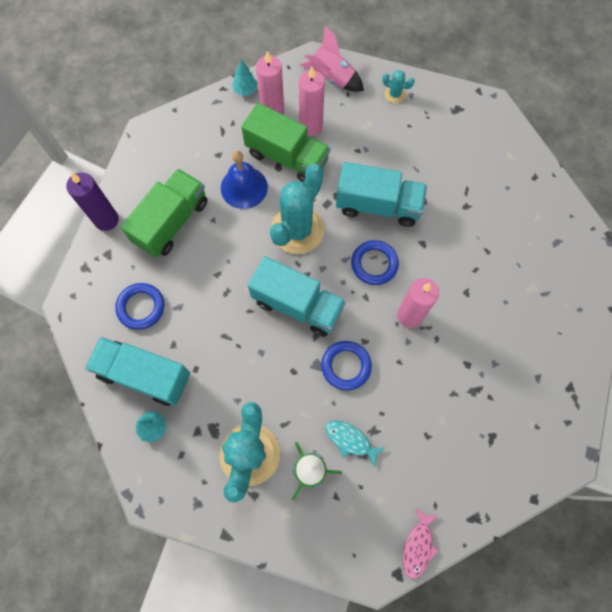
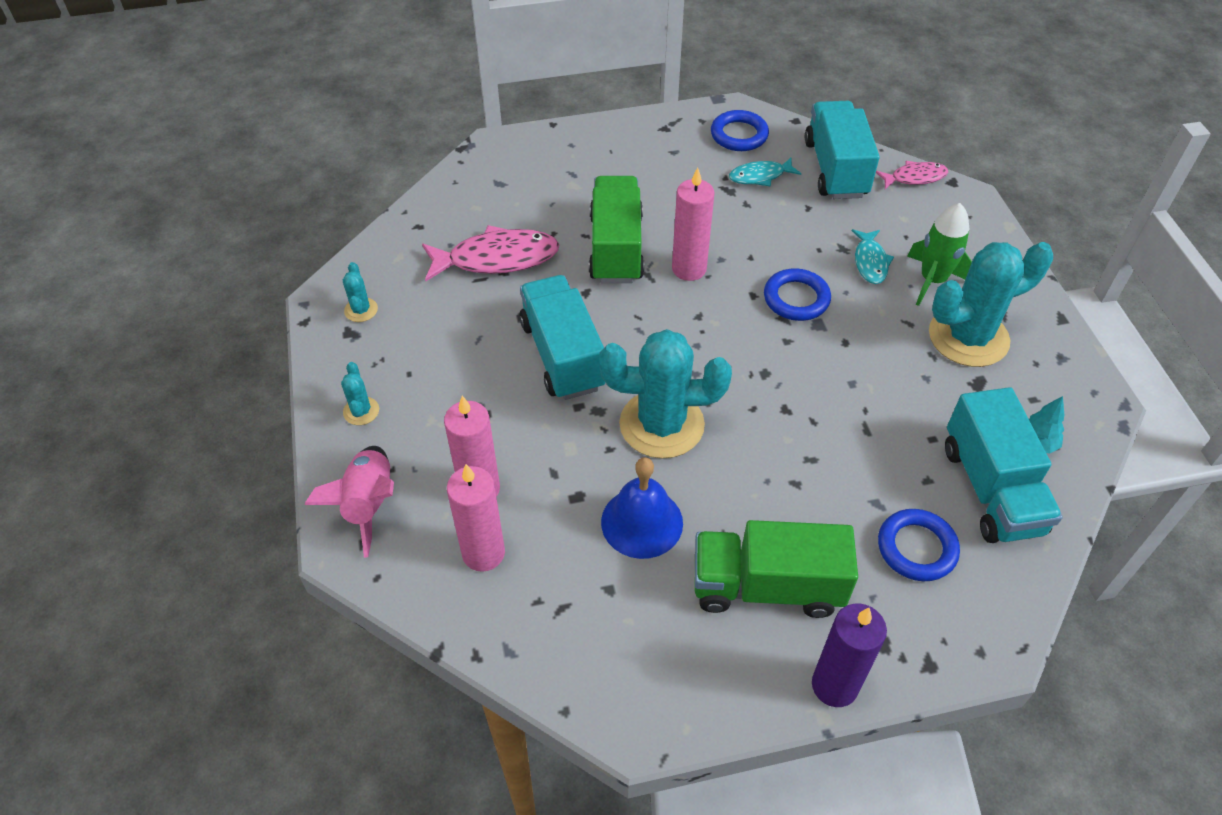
camera: 120 degrees left, 20 degrees down
(245, 90) = (460, 617): turquoise tree -> none
(287, 157) = (554, 493): green truck -> green truck (616, 248)
(297, 305) = (763, 376): turquoise truck -> turquoise truck (835, 169)
(374, 264) = (649, 325): blue ring -> blue ring (739, 135)
(473, 120) = (361, 310): none -> turquoise cactus
(479, 423) = (760, 176): none -> turquoise fish
(480, 207) = (497, 259): none -> pink fish

